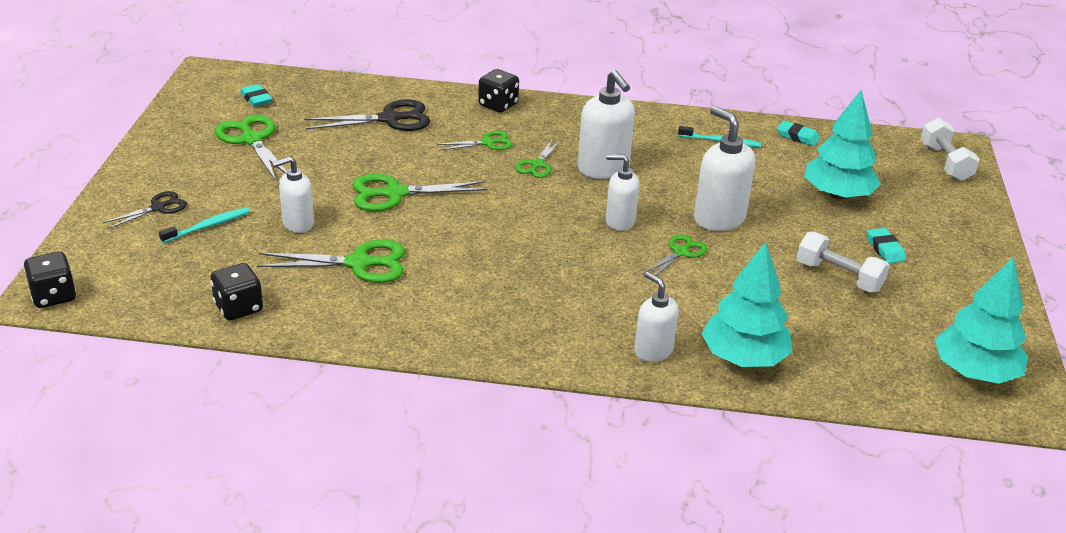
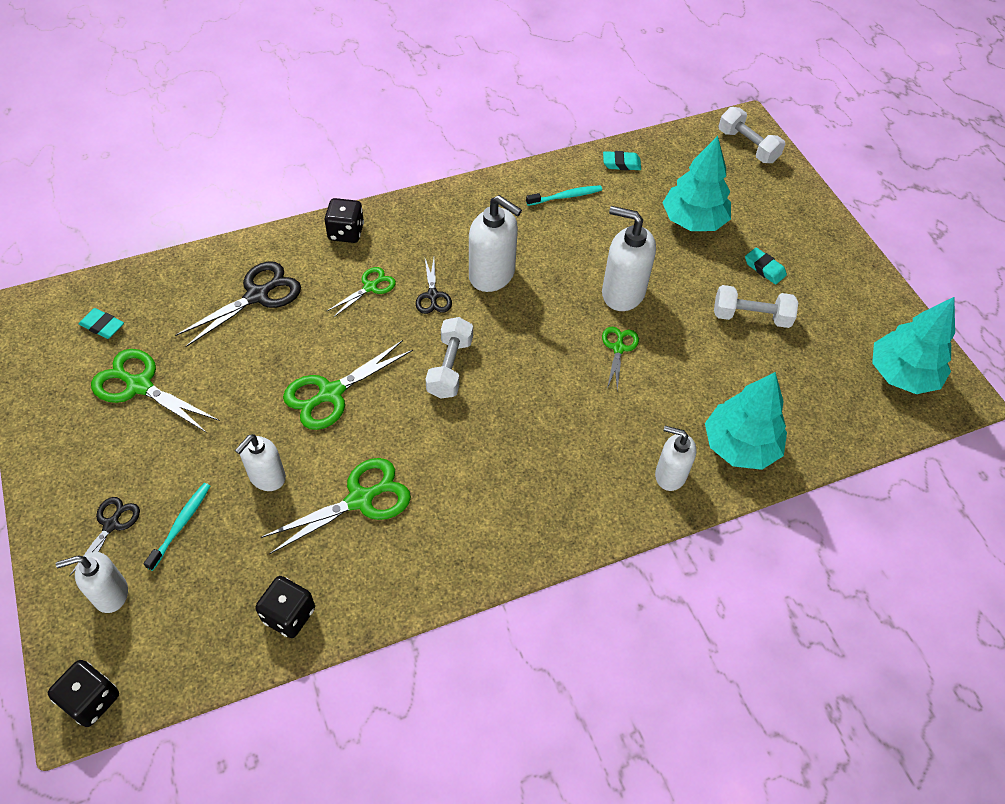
camera: 30 degrees left, 20 degrees up
(511, 212) = (450, 367): none -> white dumbbell
(537, 165) = (432, 295): green scissors -> black scissors
(619, 221) = (547, 334): white soap dispenser -> white soap dispenser (110, 594)

